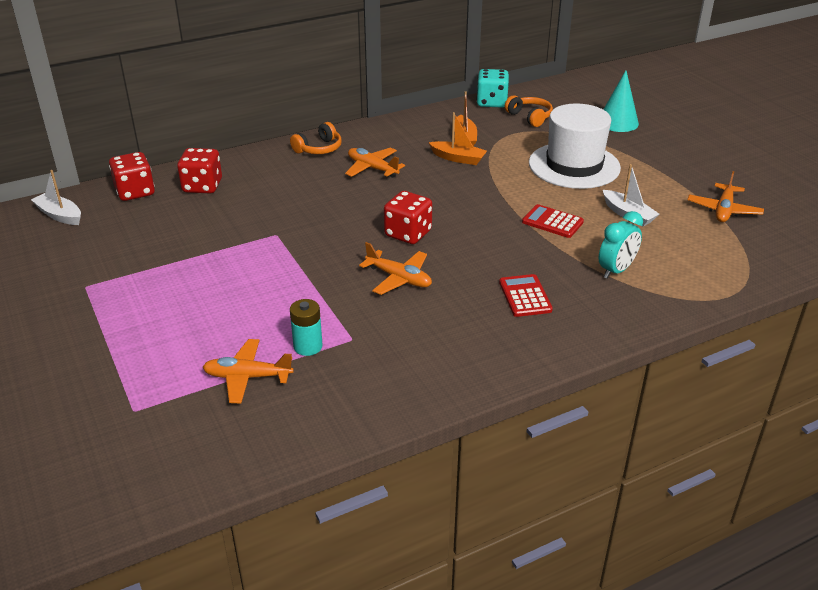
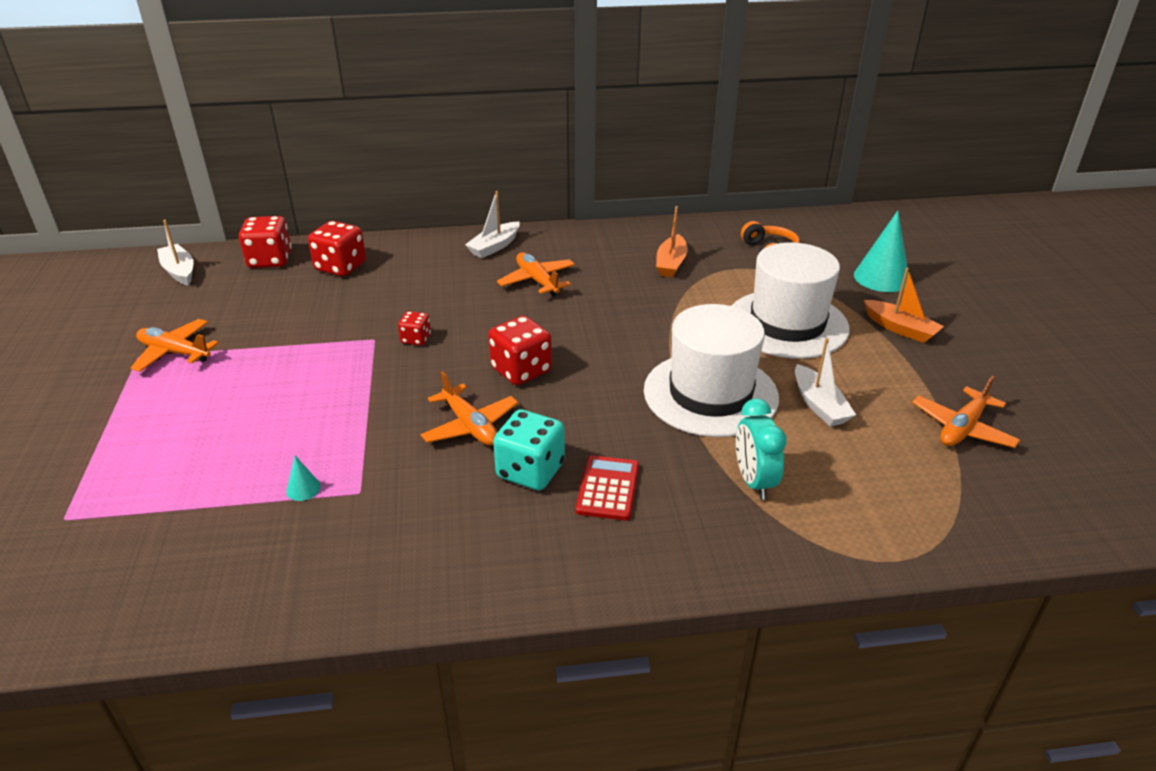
camera: 20 degrees right, 0 degrees up
(247, 377) = (210, 510): orange plane -> orange plane (175, 353)
(308, 346) = (303, 489): turquoise battery -> turquoise cone
(310, 228) = (416, 339): none -> red dice
(319, 149) = (494, 247): orange headphones -> white boat
(458, 158) = (646, 287): orange boat -> orange boat (900, 329)
(491, 102) = (733, 226): turquoise dice -> turquoise dice (530, 471)
(552, 222) = (710, 394): red calculator -> white hat
(616, 270) = (753, 481): turquoise clock -> turquoise clock turned 105 degrees clockwise

